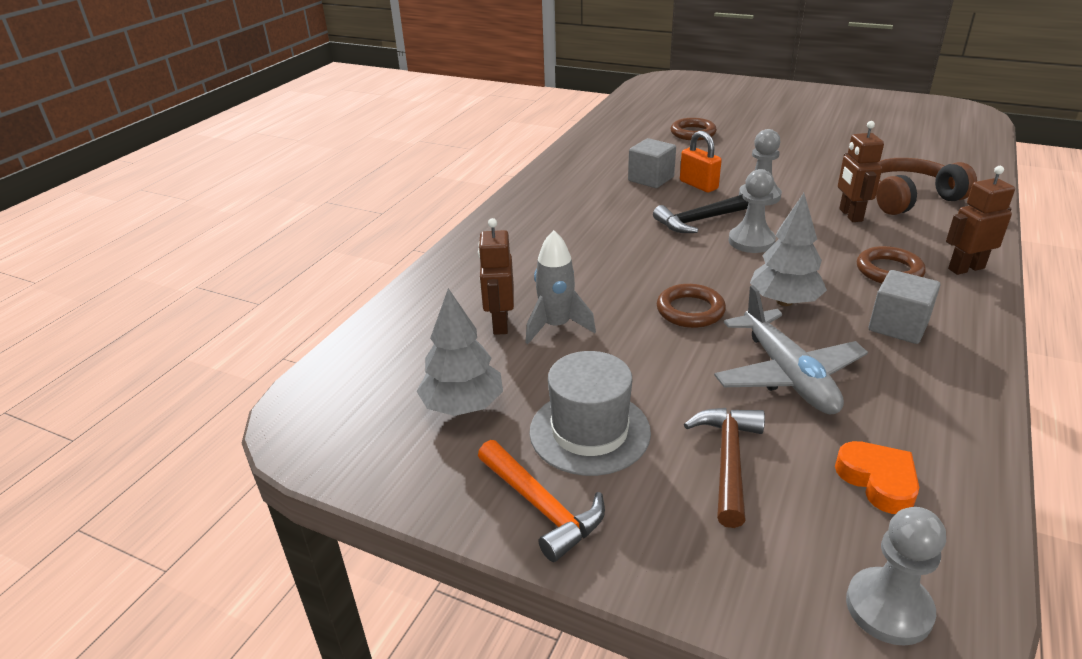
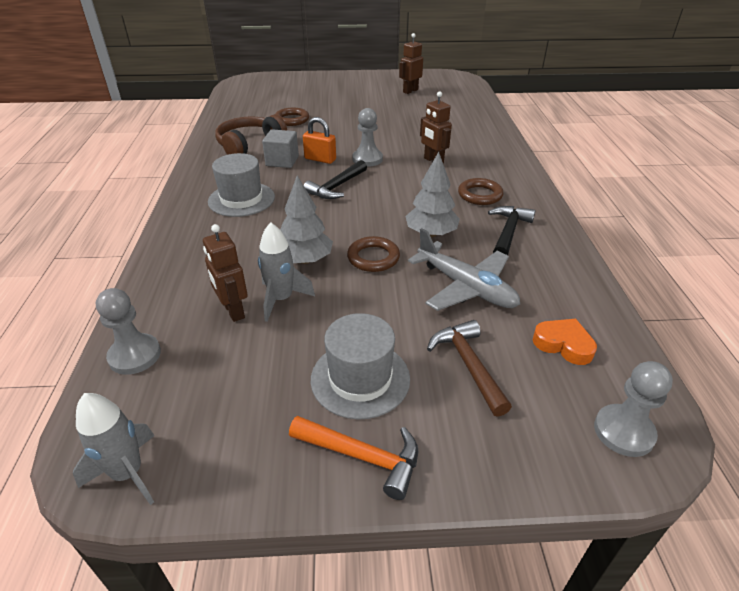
camera: 30 degrees left, 5 degrees up
(322, 438) = (128, 473): none -> grey rocket
(462, 406) = (244, 394): grey tree -> grey tree (305, 260)
(578, 212) = (241, 199): none -> grey hat
(751, 241) = (382, 194): grey pawn -> grey pawn (135, 355)
(898, 326) = (508, 232): grey cube -> black hammer
(909, 198) = (461, 142): brown headphones -> brown headphones (249, 145)
(965, 268) = (521, 183): brown robot -> brown robot (410, 91)

